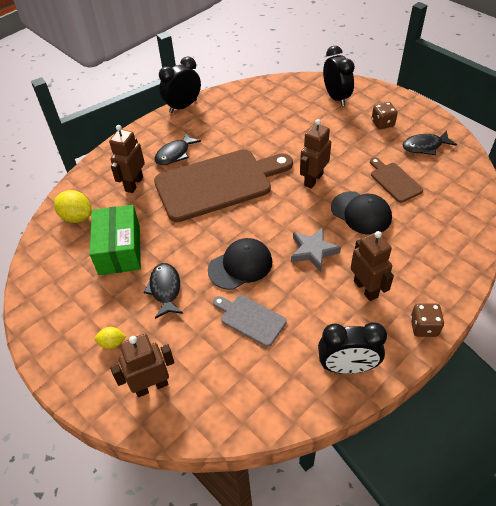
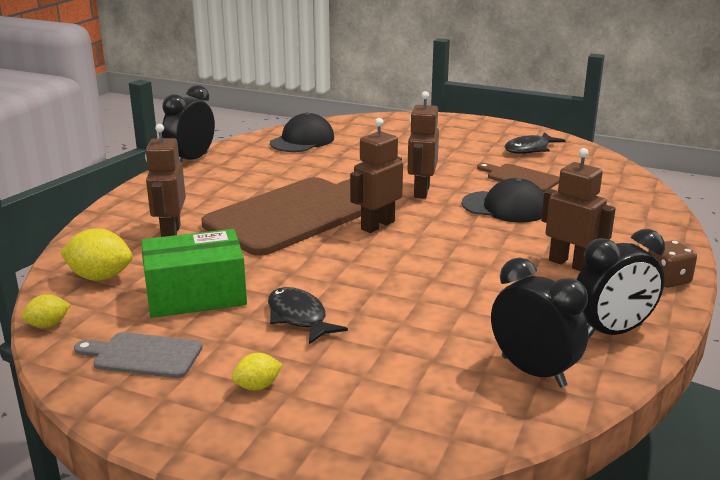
camera: 25 degrees left, 25 degrees down
(33, 253) = (48, 325): none -> yellow lemon
(119, 250) = (196, 295): green box -> green box turned 75 degrees counterclockwise
(151, 386) = (357, 415): brown robot -> brown robot (377, 225)
(175, 154) = (212, 199): black fish -> none
(240, 265) = (390, 276): black cap -> black cap (302, 140)
(250, 319) = (447, 319): grey cutting board -> grey cutting board (143, 355)
(313, 251) = (475, 246): grey star -> none
(336, 97) = (391, 129): black clock -> black clock (533, 371)
(382, 123) = (465, 140): brown dice -> none

